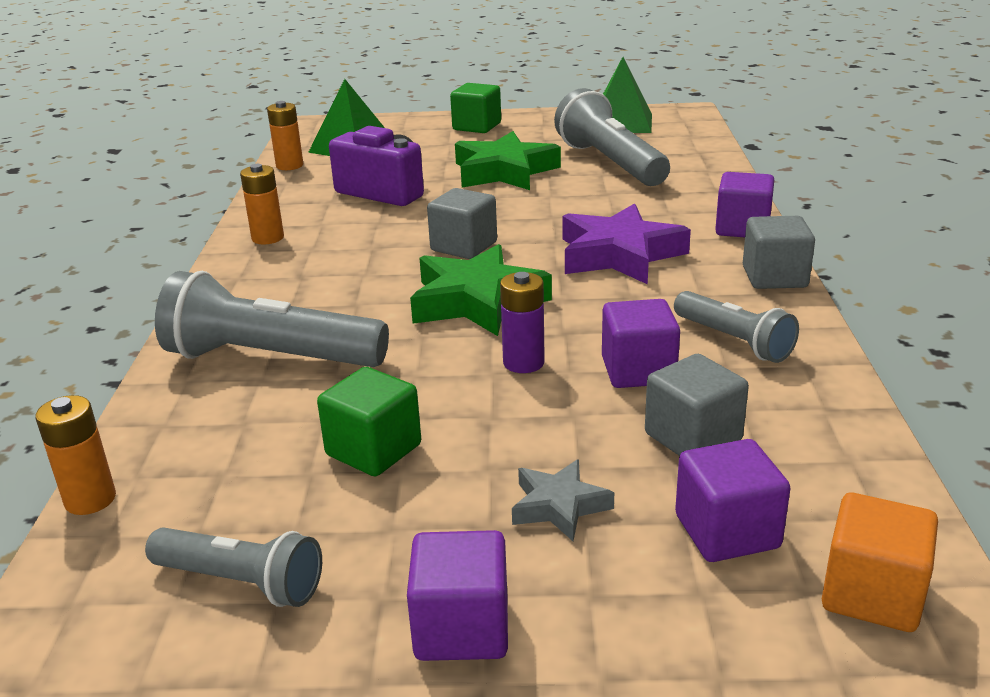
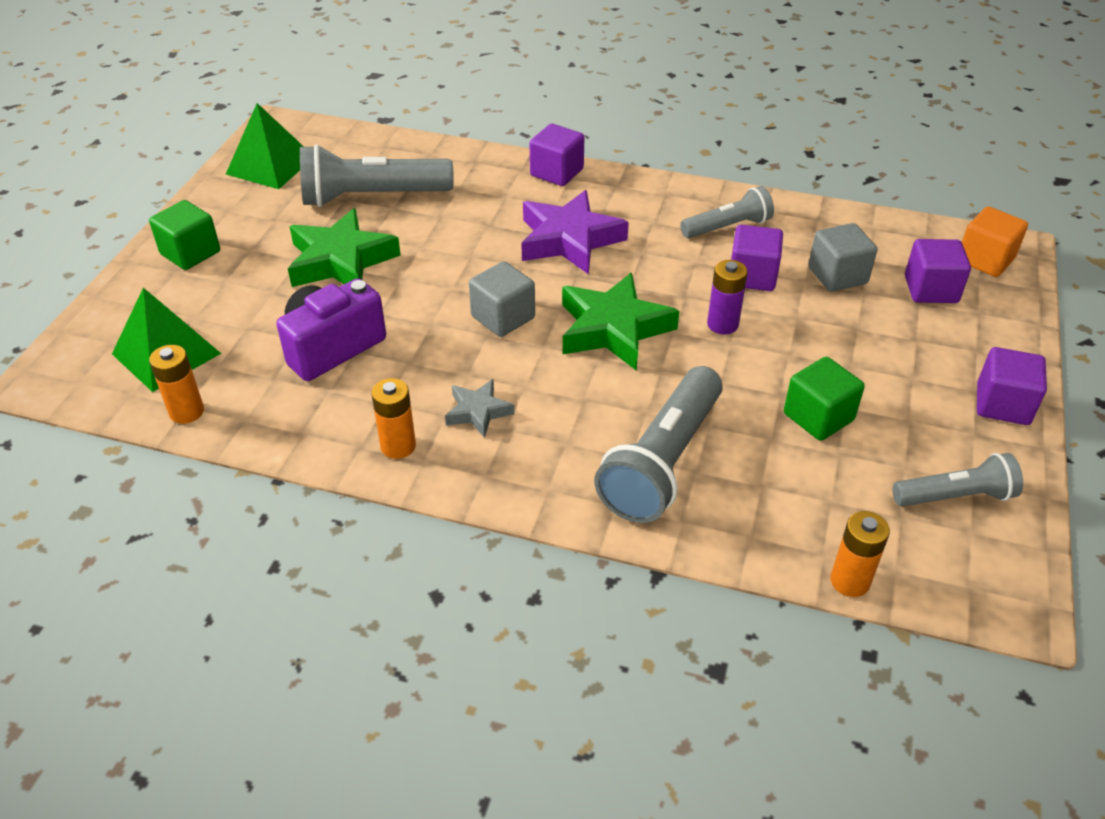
camera: 75 degrees left, 15 degrees up
(241, 582) = (955, 496): grey flashlight -> grey flashlight turned 45 degrees clockwise
(559, 506) = (897, 345): grey star -> grey star (478, 412)
(774, 277) = (645, 184): grey cube -> none

